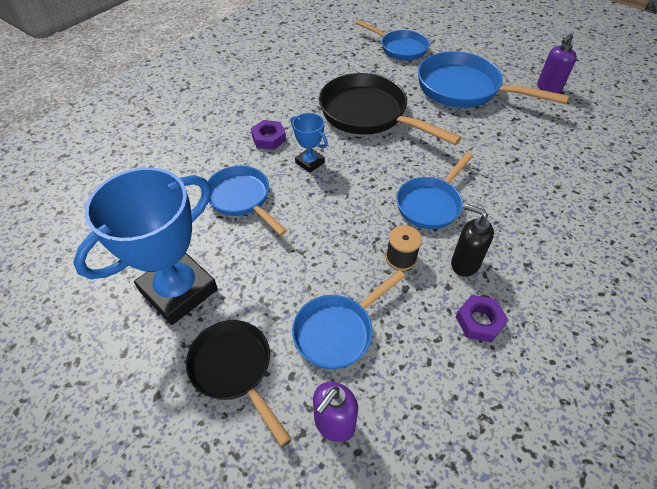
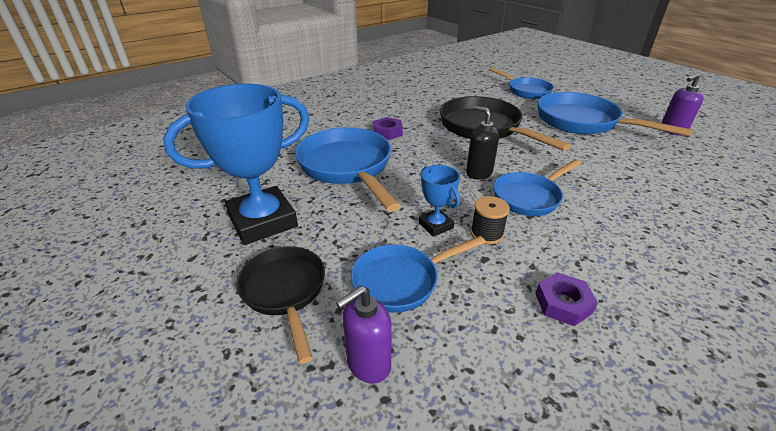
camera: 15 degrees right, 15 degrees down
(242, 199) = (347, 167): blue pan -> blue pan, size x1.60
(310, 162) = (418, 152): blue trophy -> blue trophy (435, 225)
(464, 263) = (556, 250): black soap dispenser -> black soap dispenser (478, 173)

